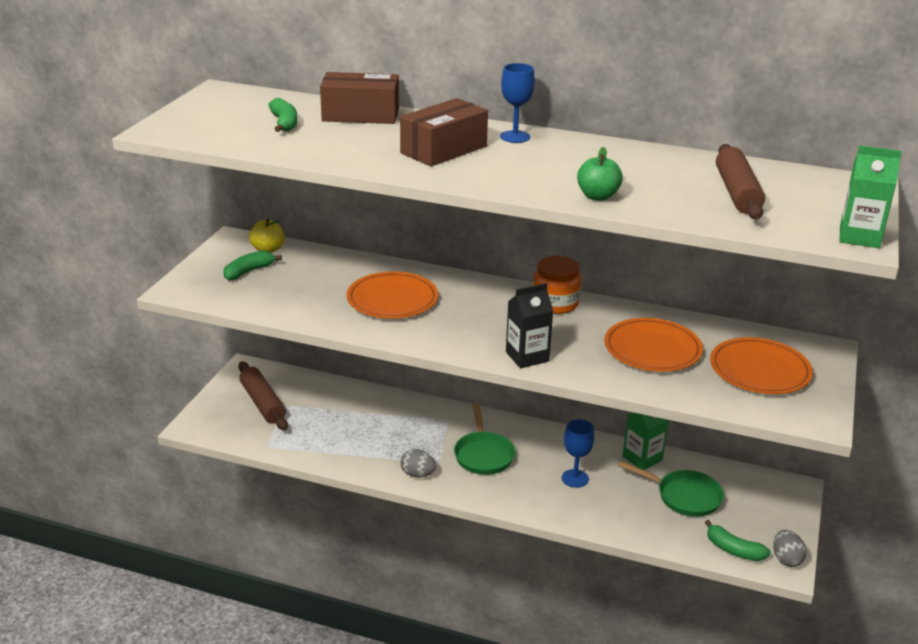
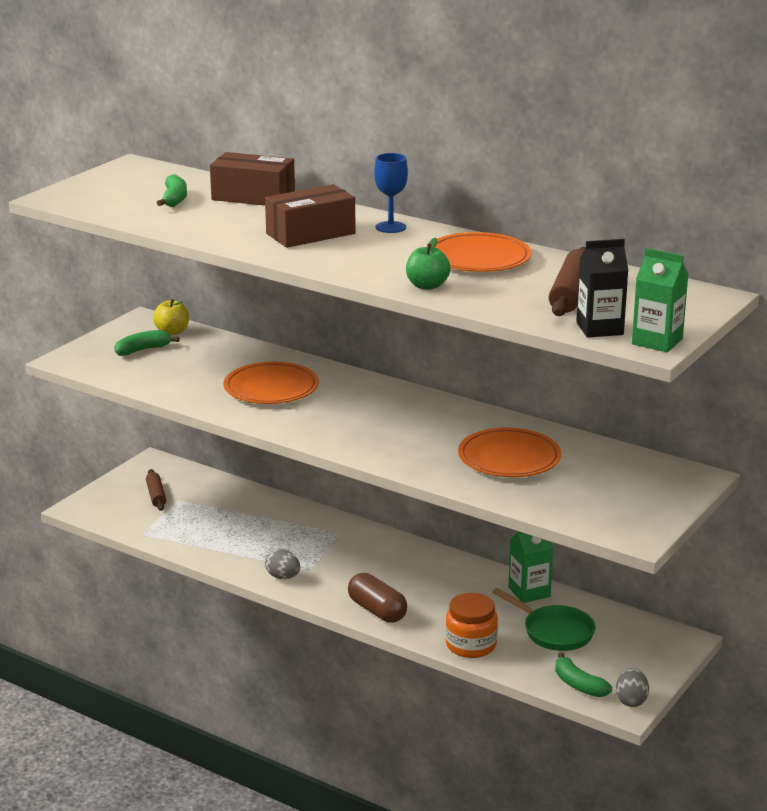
camera: 15 degrees right, 5 degrees down
(263, 403) = (156, 495): brown rolling pin -> brown rolling pin, size x0.61
(483, 454) = (360, 568): green pan -> none
(519, 498) = (377, 611): none -> brown capsule
(527, 357) = (375, 451): black carton -> black carton (599, 328)
(555, 303) = (435, 408): orange jar -> orange jar (471, 645)
(575, 478) = (445, 601): blue goblet -> none
(759, 370) = (609, 488): orange plate -> orange plate (478, 258)

